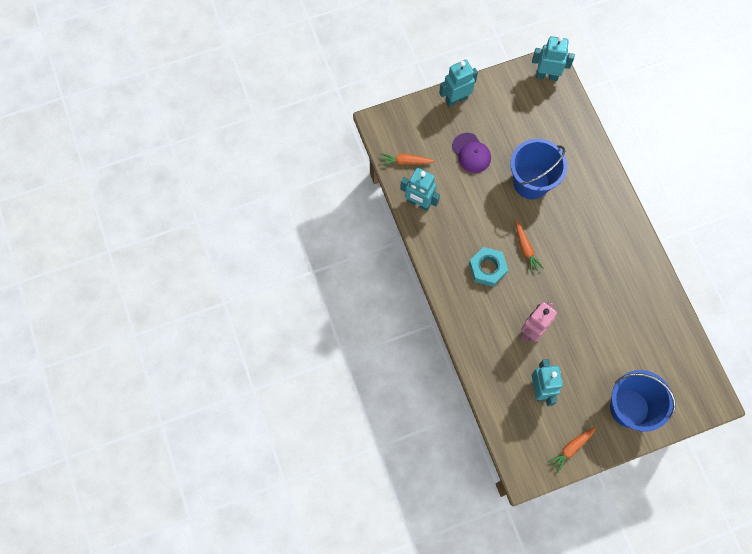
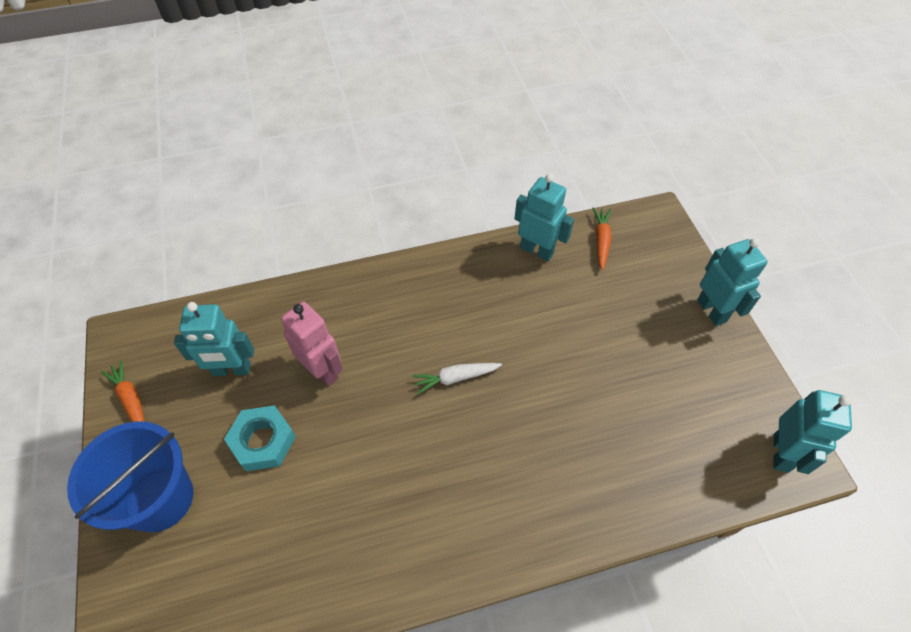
camera: 95 degrees right, 15 degrees down
(419, 203) = (537, 250): turquoise robot -> turquoise robot turned 90 degrees clockwise
(471, 153) = (619, 321): purple cap -> none
(487, 268) = (429, 323): turquoise nut -> turquoise nut (263, 441)
(526, 248) = (455, 378): orange carrot -> white carrot
(531, 182) = (570, 400): blue bucket -> none

